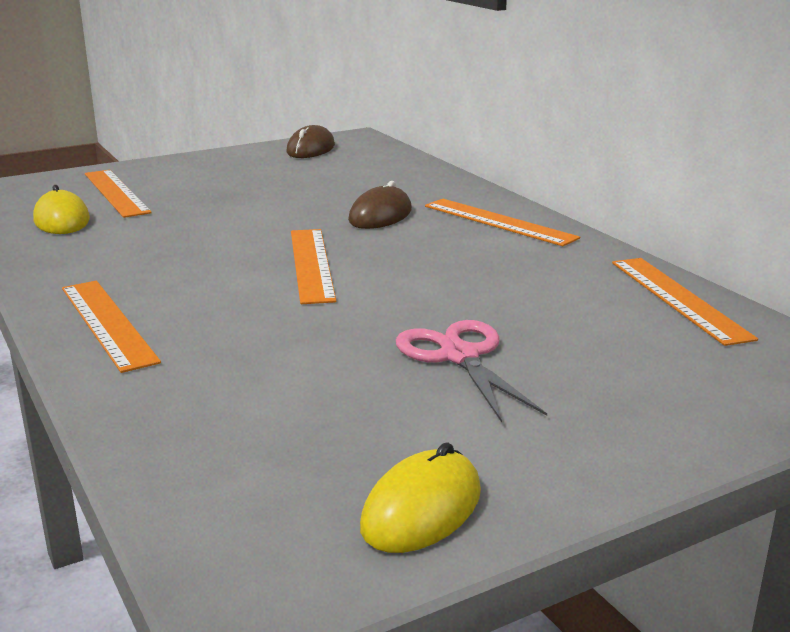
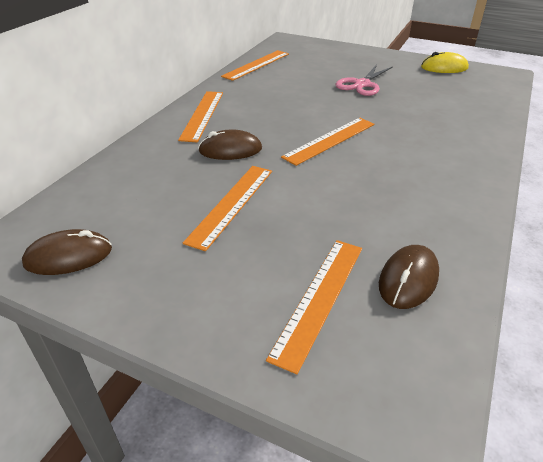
camera: 125 degrees left, 15 degrees up
(61, 220) = (408, 279): yellow mouse -> brown mouse
(108, 323) = (468, 159): orange ruler -> orange ruler (231, 204)

